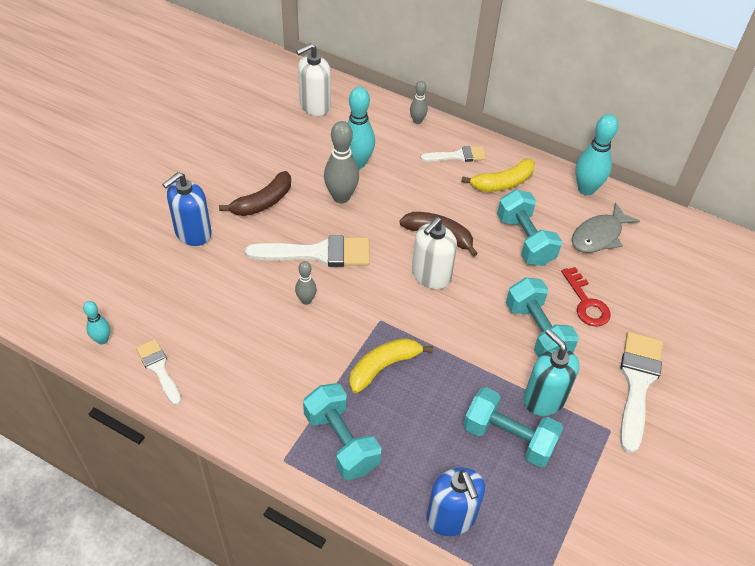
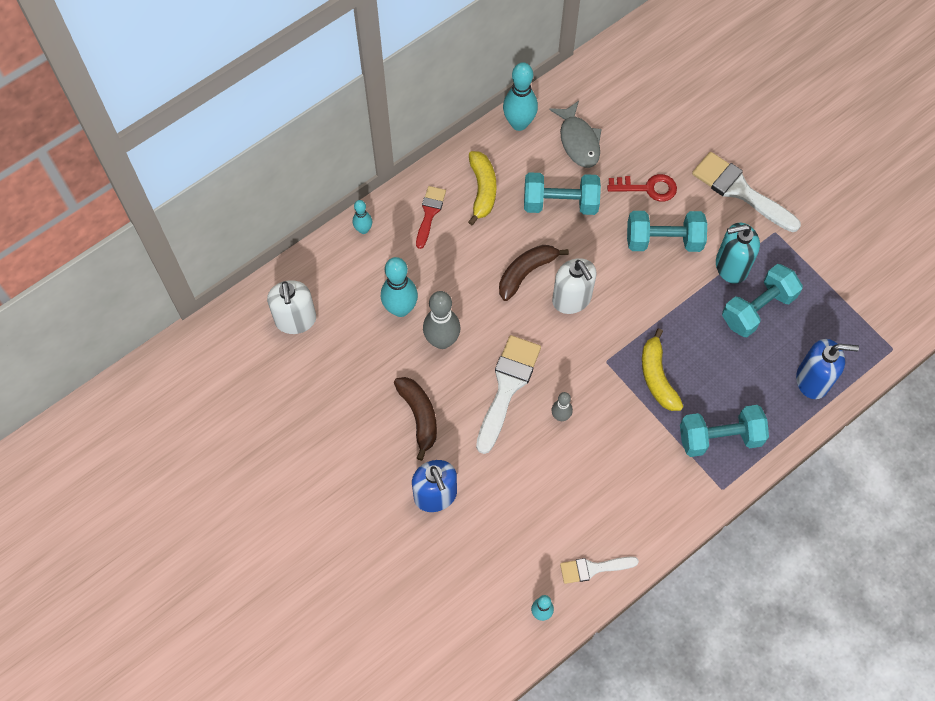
camera: 65 degrees left, 15 degrees up
(417, 121) = (363, 229): grey bowling pin -> turquoise bowling pin
(457, 156) = (429, 213): white brush -> red brush

